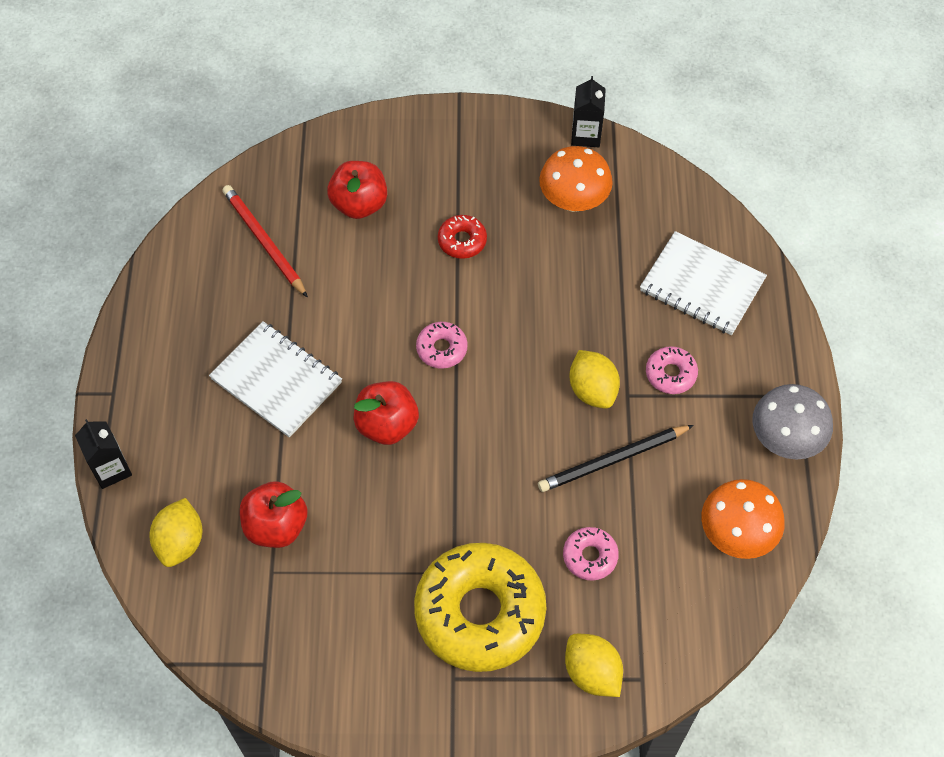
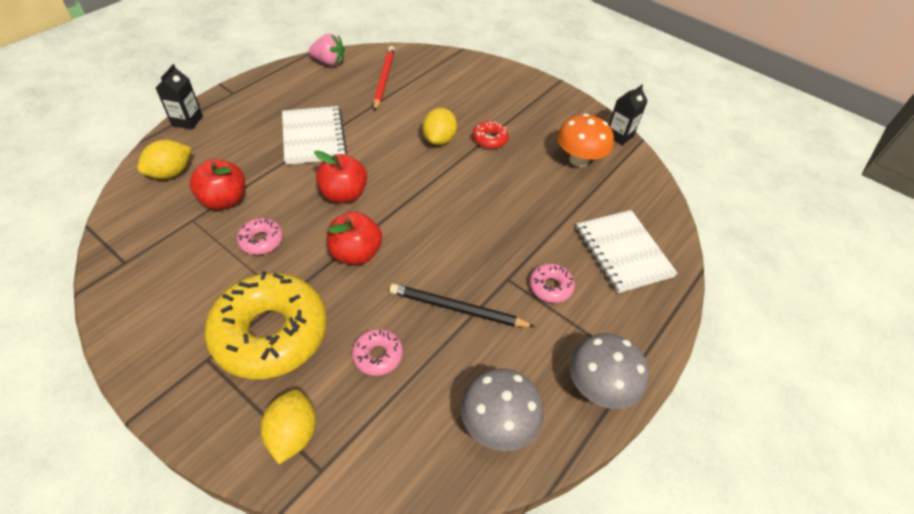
camera: 35 degrees right, 10 degrees down
(172, 264) = (329, 62): none -> pink strawberry
(359, 204) = (451, 92): red apple -> red apple (356, 253)
(441, 349) = (419, 179): pink donut -> pink donut (261, 240)
(592, 390) = (487, 260): yellow lemon -> yellow lemon (439, 139)
(736, 534) = (497, 424): orange mushroom -> grey mushroom

